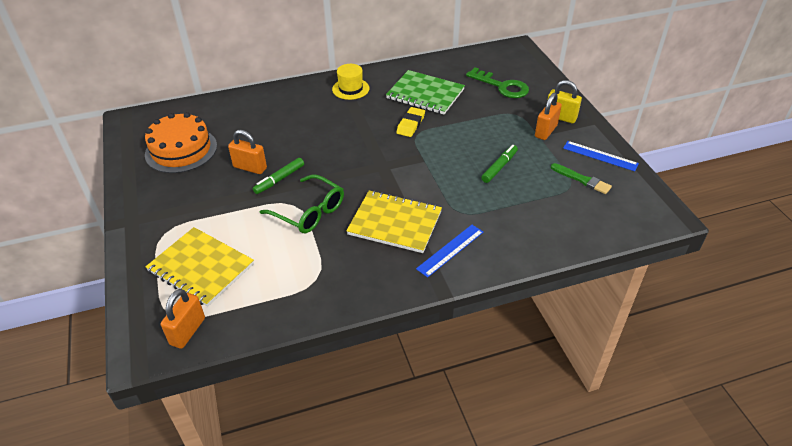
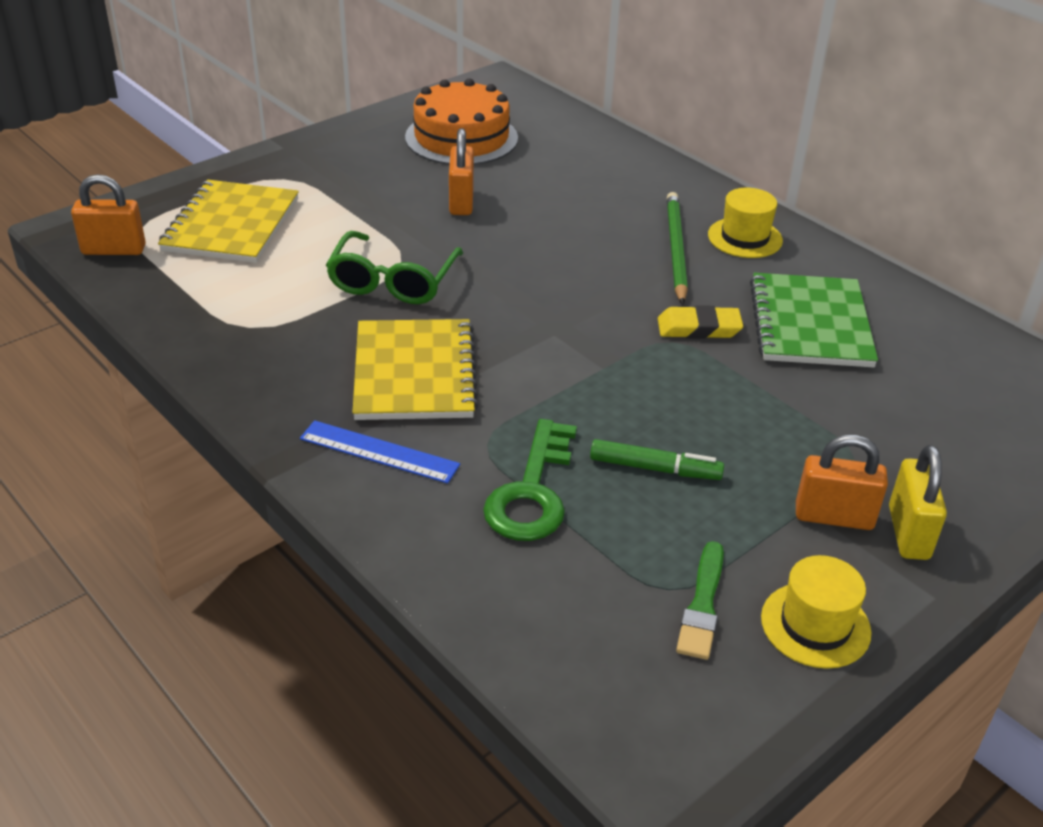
camera: 65 degrees right, 5 degrees down
(279, 179) = (451, 234): green marker -> none
(346, 111) = (675, 249): none -> green pencil
(502, 86) = (940, 419): green key -> green key (532, 492)
(600, 156) = (815, 625): blue ruler -> yellow hat

